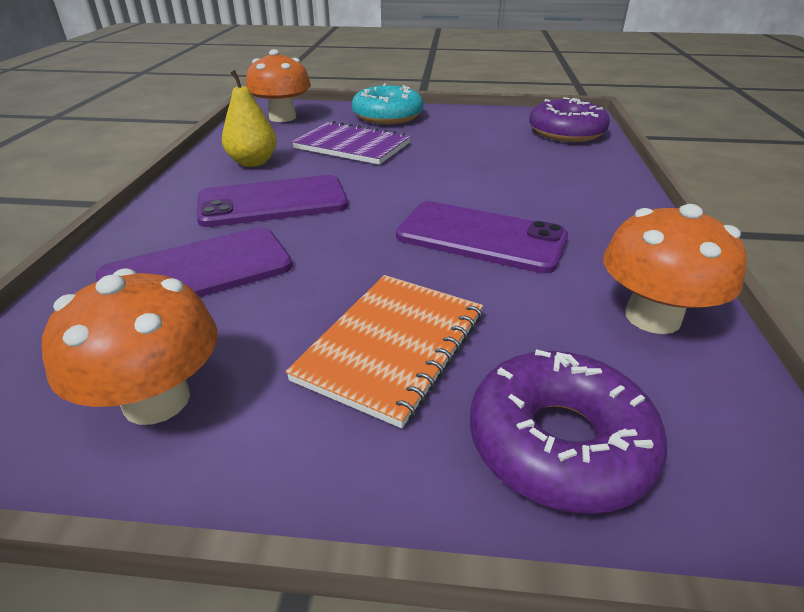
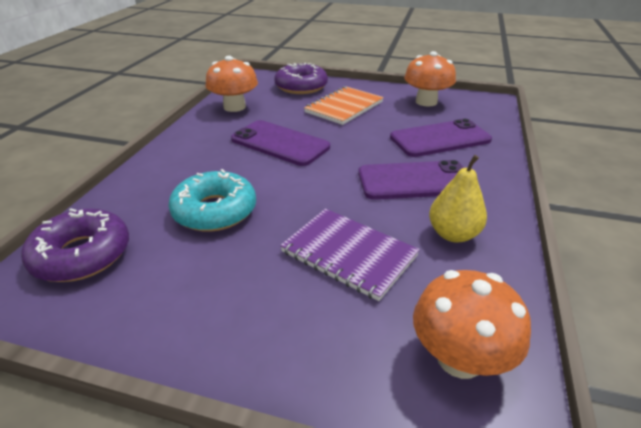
camera: 170 degrees left, 0 degrees up
(387, 116) = (284, 339): turquoise donut -> turquoise donut (215, 211)

